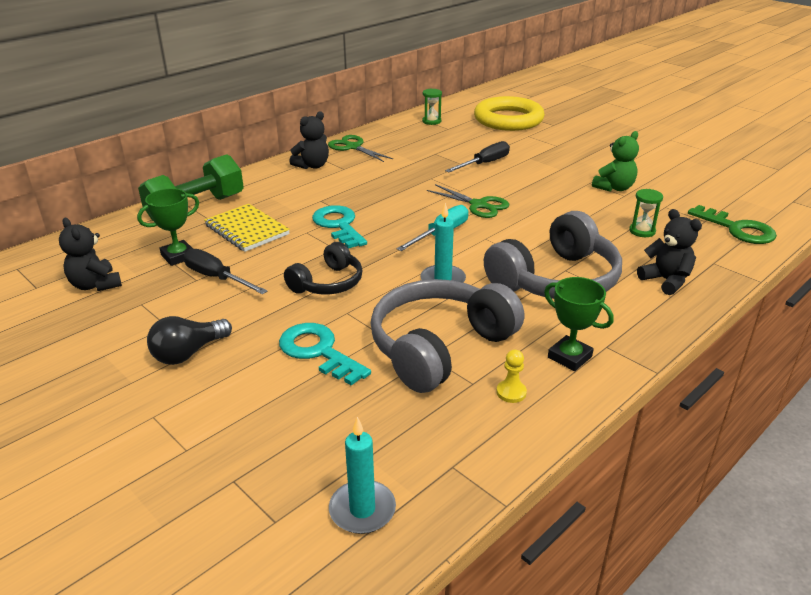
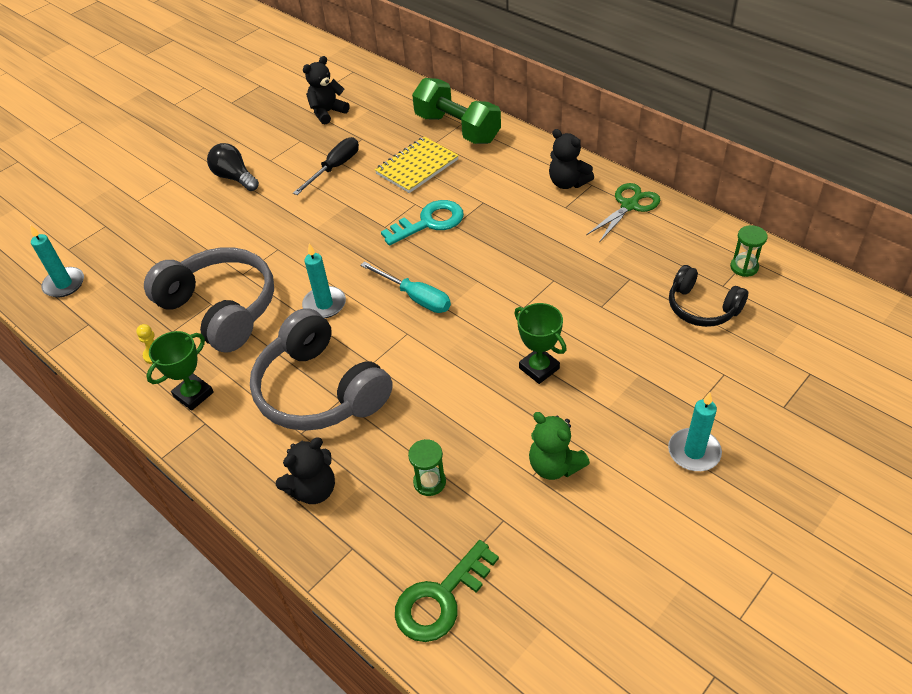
camera: 90 degrees right, 15 degrees up
(178, 256) = (369, 140): green trophy -> green trophy (539, 368)
(318, 352) = (226, 241): turquoise key -> none
(328, 283) = (323, 231): black headphones -> black headphones (702, 307)
(479, 205) = (485, 325): green scissors -> none
(484, 164) = (607, 327): black screwdriver -> none
(508, 119) = (785, 351): yellow ring -> none
(592, 149) = (694, 452): none -> turquoise candle

